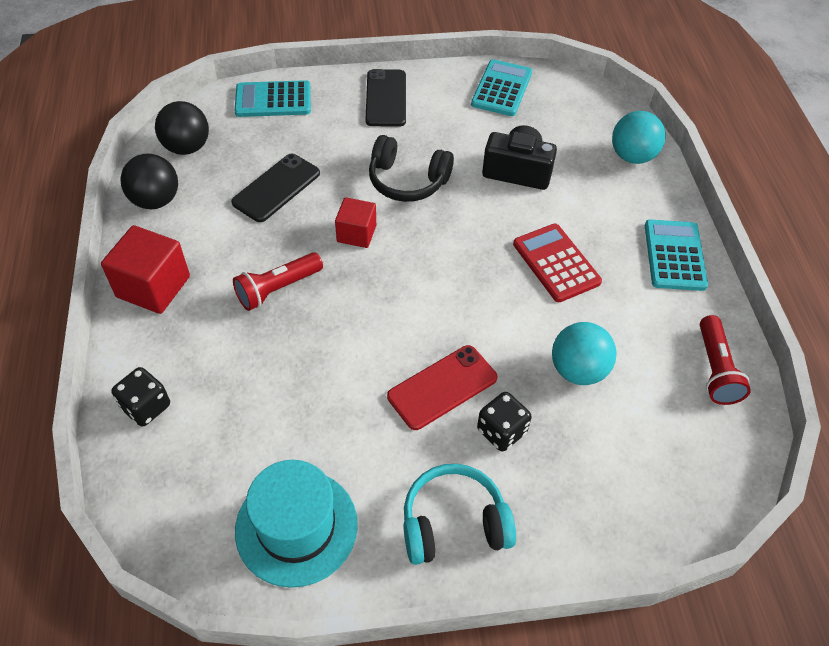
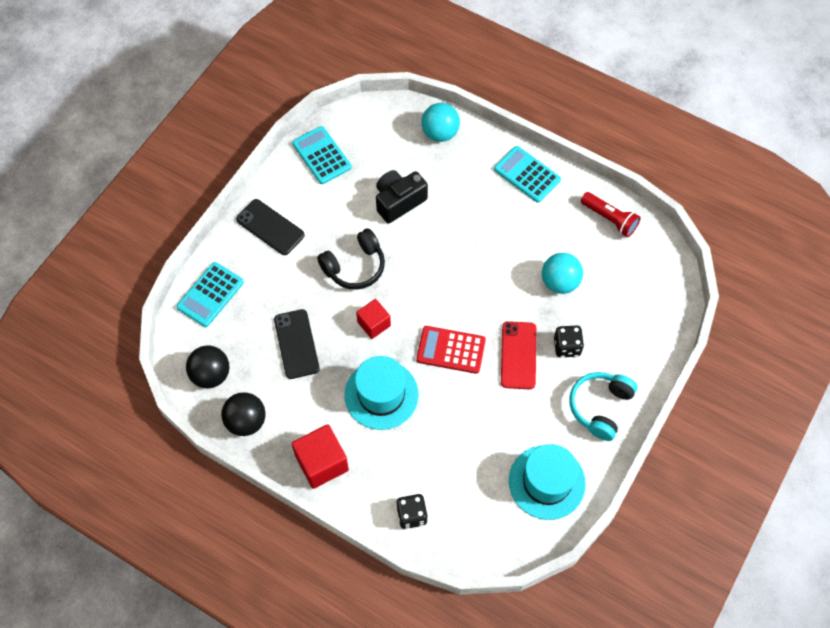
camera: 50 degrees left, 10 degrees up
(277, 289) = (381, 395): red flashlight -> turquoise hat
(556, 263) = (483, 236): red calculator -> red calculator (451, 350)

